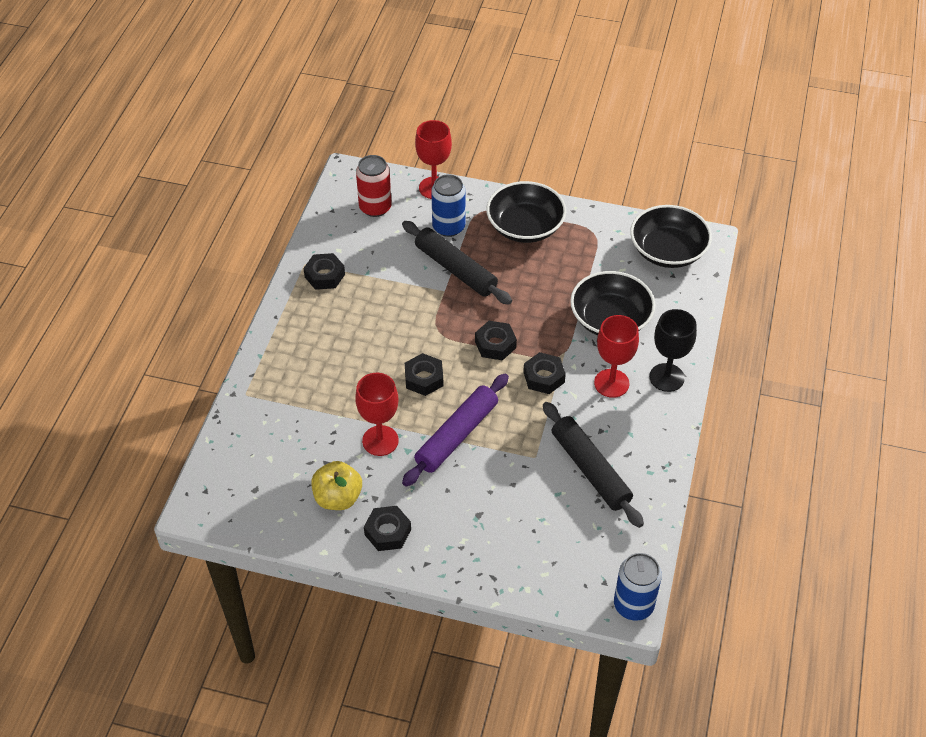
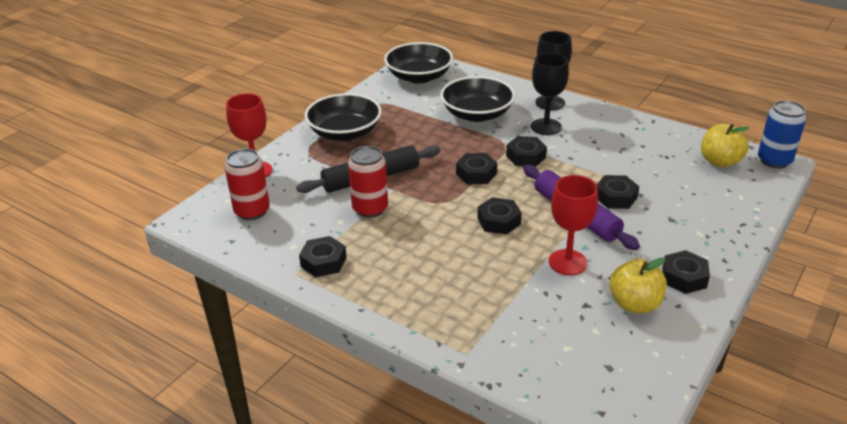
camera: 70 degrees left, 15 degrees down
(408, 283) = (370, 209): none -> red can
(448, 227) = (314, 172): blue can -> none
(499, 463) = (615, 197): none -> black nut
(590, 469) = (634, 153): black rolling pin -> none
(608, 551) = (720, 161): none -> yellow apple
(611, 383) = (546, 127): red goblet -> black goblet

